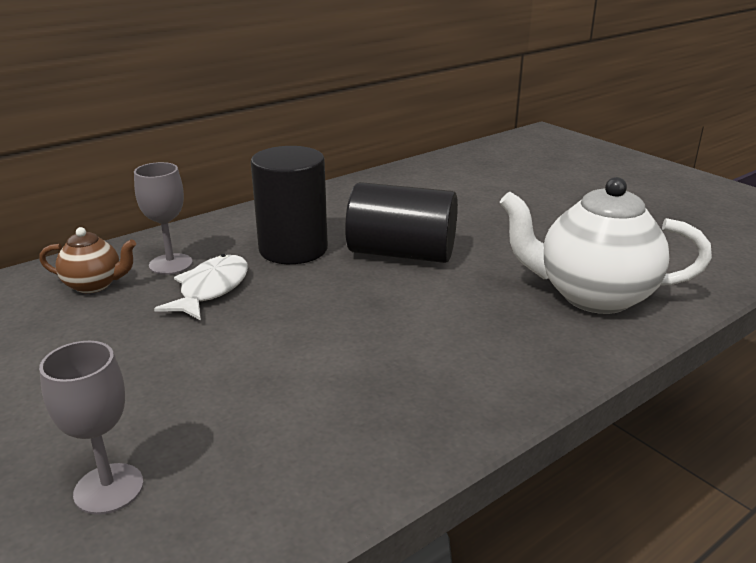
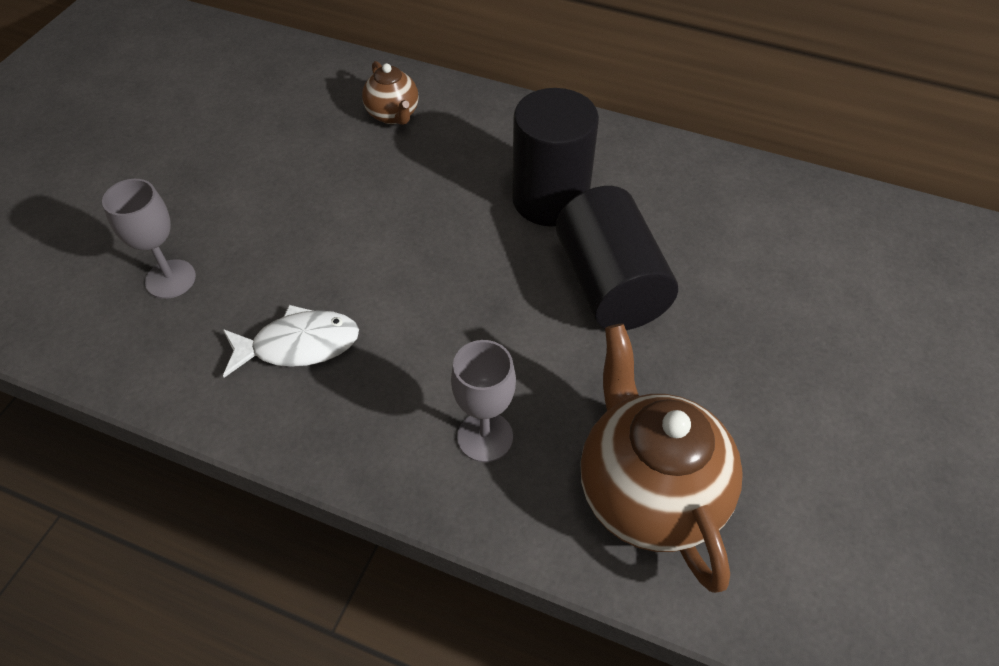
camera: 60 degrees right, 25 degrees up
(171, 264) = (458, 137): grey goblet -> grey goblet (485, 437)
(211, 289) = (437, 186): white fish -> white fish (298, 345)
(592, 296) = (648, 493): white teapot -> brown teapot

